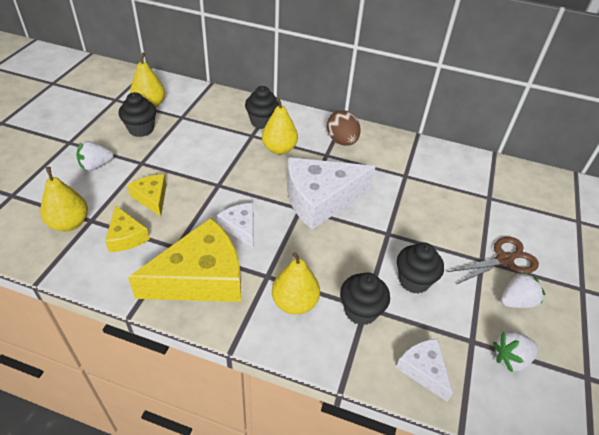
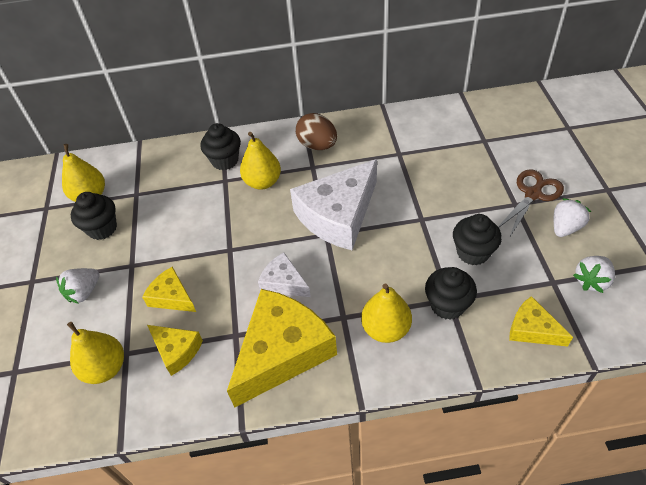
camera: 20 degrees left, 5 degrees up
(423, 370) = (532, 329): white cheese -> yellow cheese

